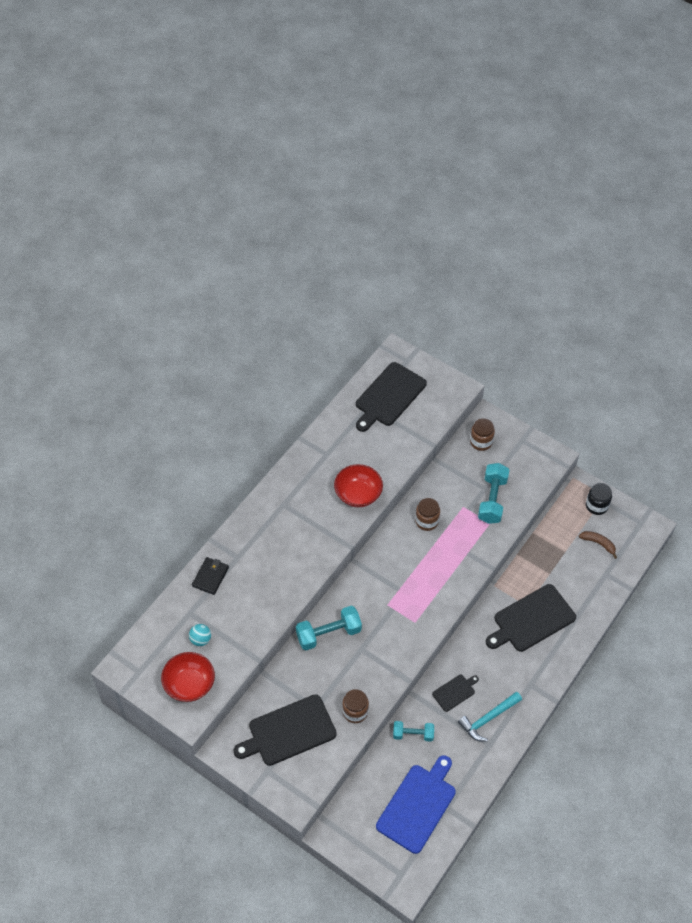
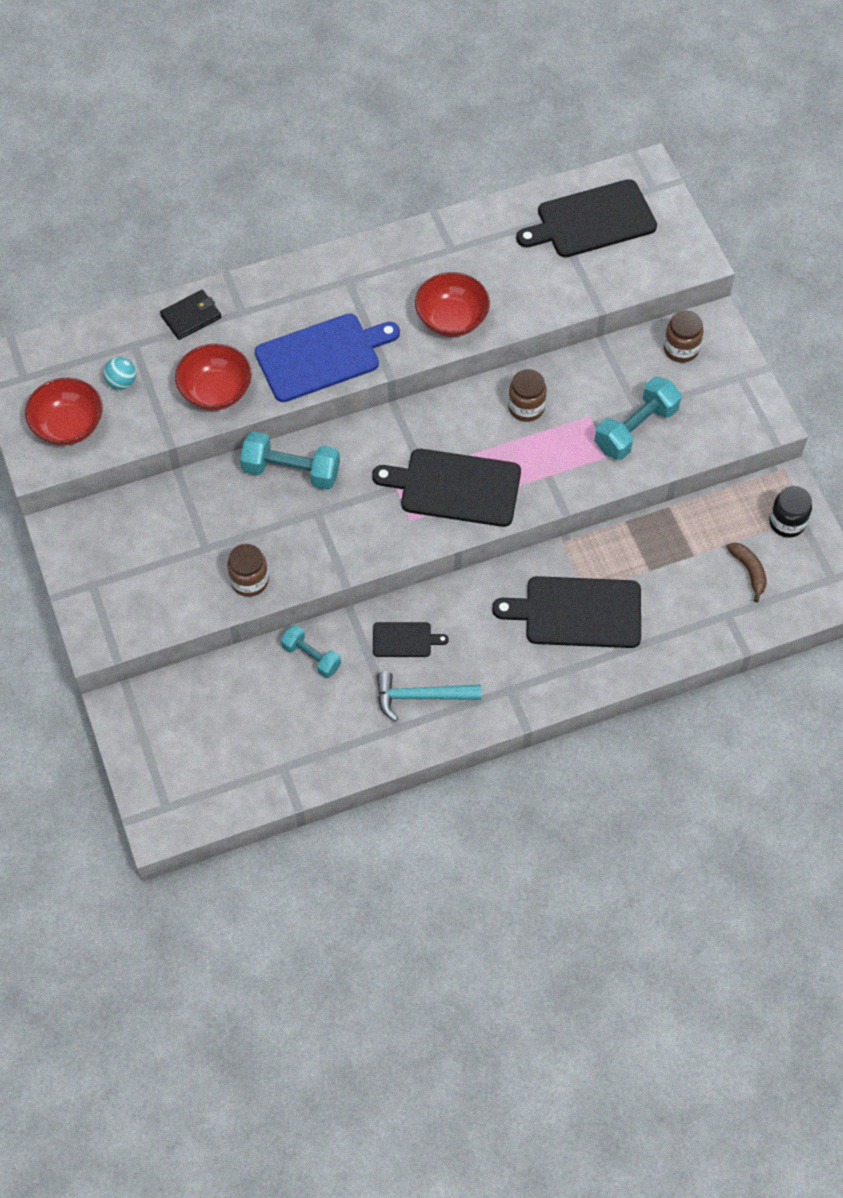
camera: 35 degrees right, 5 degrees up
(260, 612) = (216, 391): none -> red bowl
(288, 731) = (152, 555): black cutting board -> black cutting board (455, 487)
(418, 805) = (250, 743): blue cutting board -> blue cutting board (322, 356)

